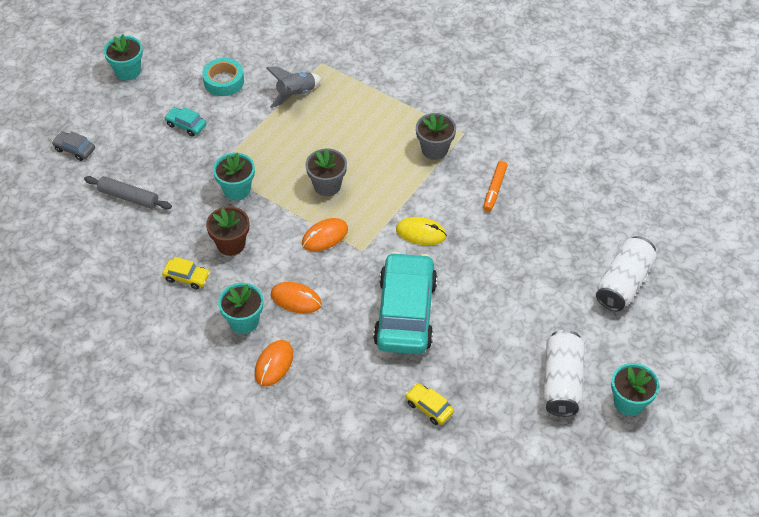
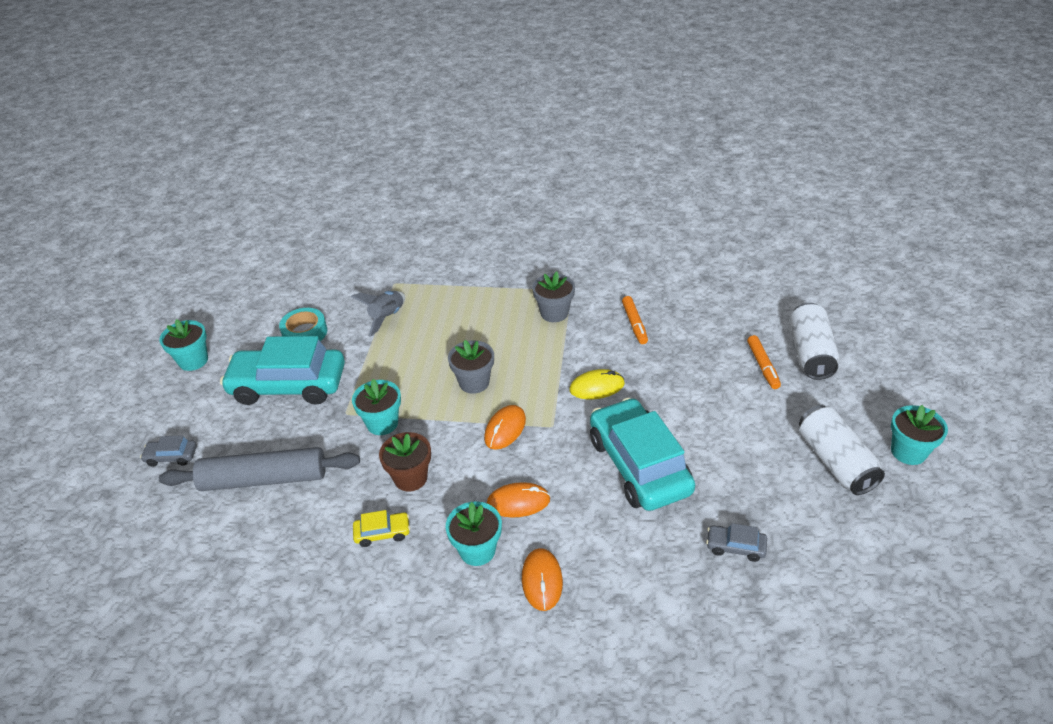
camera: 25 degrees left, 10 degrees down
(128, 197) = (264, 479): grey rolling pin -> grey rolling pin, size x1.65
(186, 125) = (288, 385): turquoise car -> turquoise car, size x2.43
(429, 407) = (735, 547): yellow car -> grey car
(572, 276) = (763, 366): none -> orange marker

